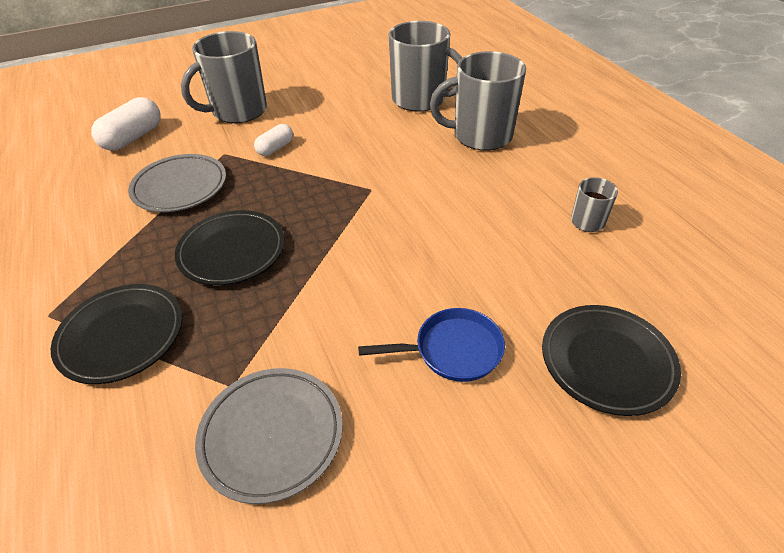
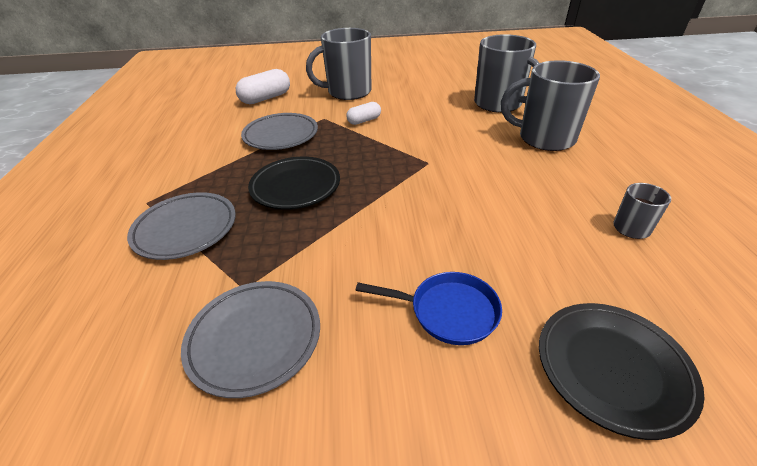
camera: 20 degrees right, 5 degrees down
(122, 336) = (186, 229): black plate -> grey plate

